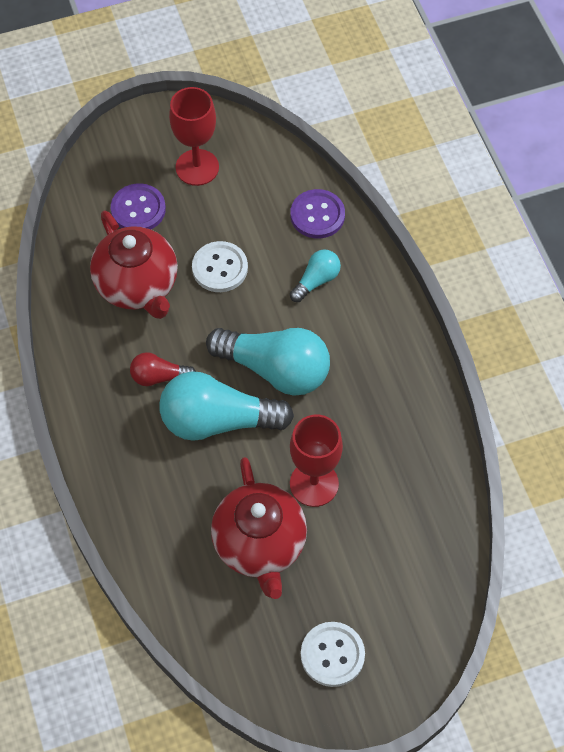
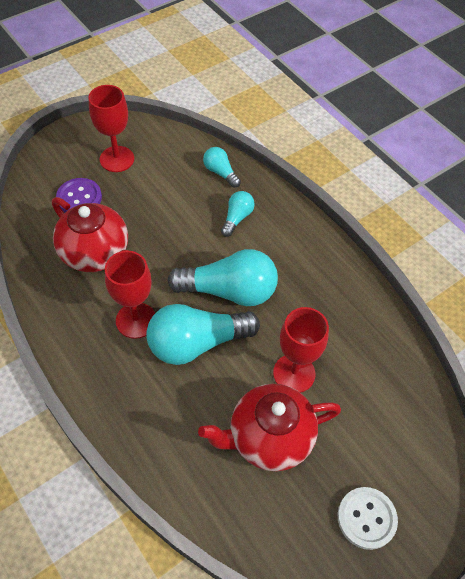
camera: 20 degrees left, 5 degrees down
(159, 377) = (136, 320): red light bulb -> red goblet
(220, 268) = (158, 226): white button -> none
(260, 545) = (268, 438): red teapot -> red teapot turned 105 degrees clockwise
(317, 215) = (220, 172): purple button -> turquoise light bulb

